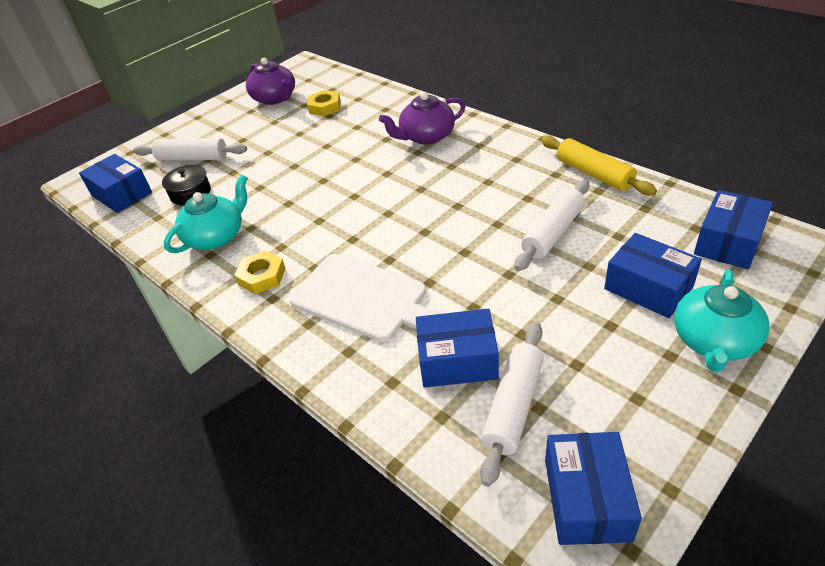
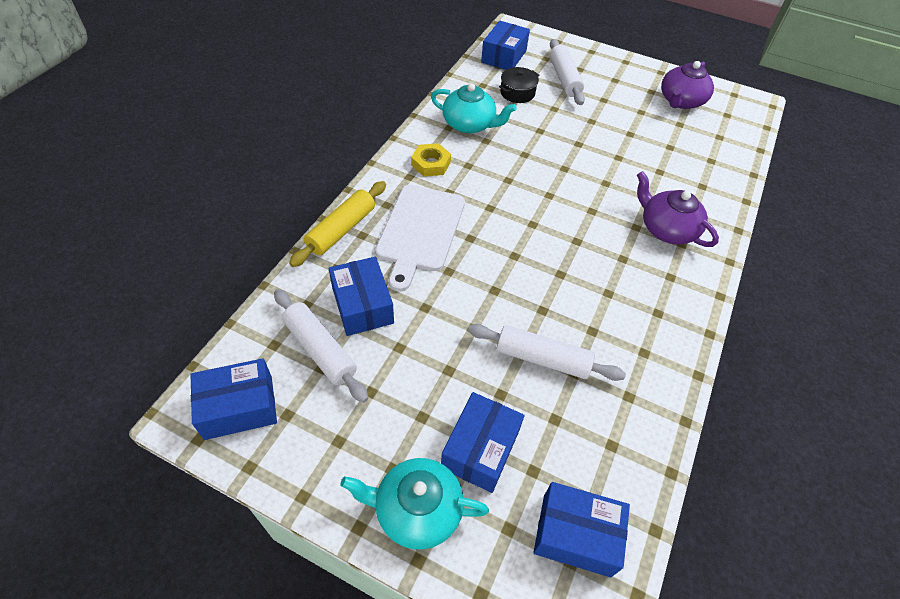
camera: 65 degrees right, 10 degrees up
(325, 107) = (683, 140): yellow nut -> none
(513, 406) = (320, 350): white rolling pin -> white rolling pin turned 45 degrees clockwise
(594, 174) = (658, 390): yellow rolling pin -> yellow rolling pin (341, 230)

